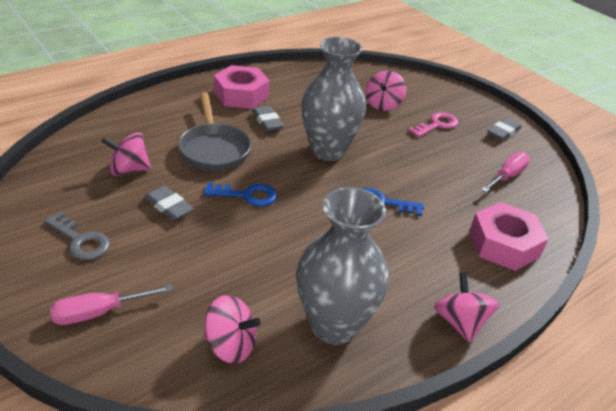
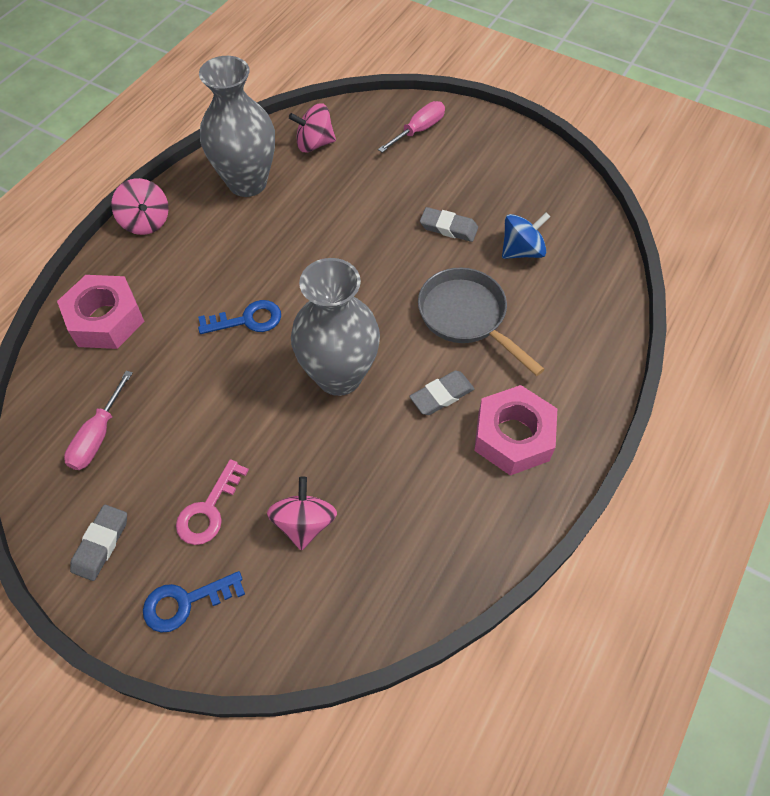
camera: 160 degrees right, 20 degrees up
(80, 240) = (486, 170): grey key -> none
(129, 170) = (521, 251): pink spinning top -> blue spinning top
(246, 195) = (388, 270): blue key -> blue key (186, 602)
(267, 121) = (441, 395): grey eraser -> grey eraser turned 75 degrees counterclockwise

